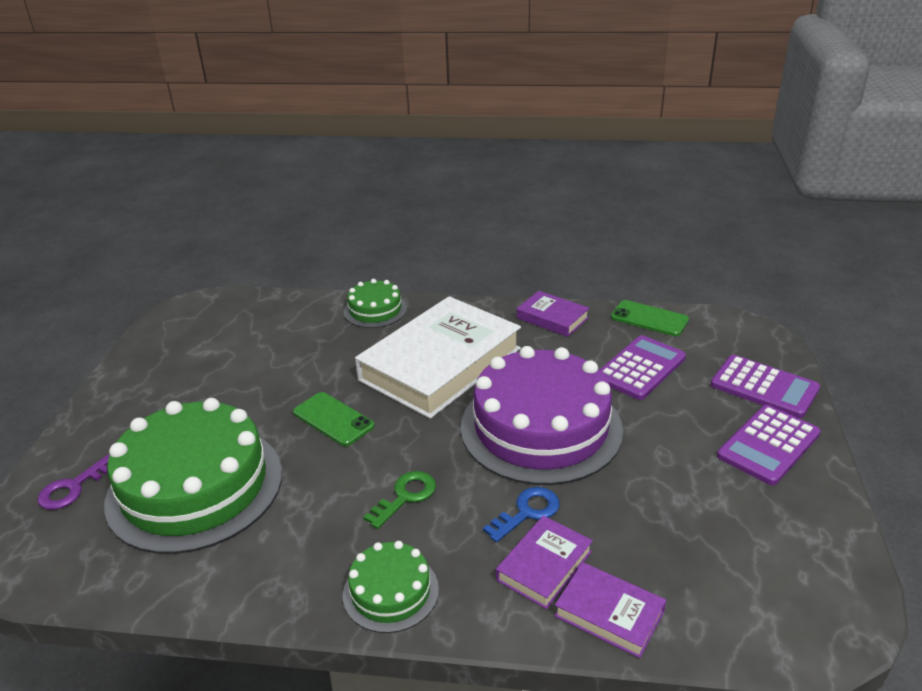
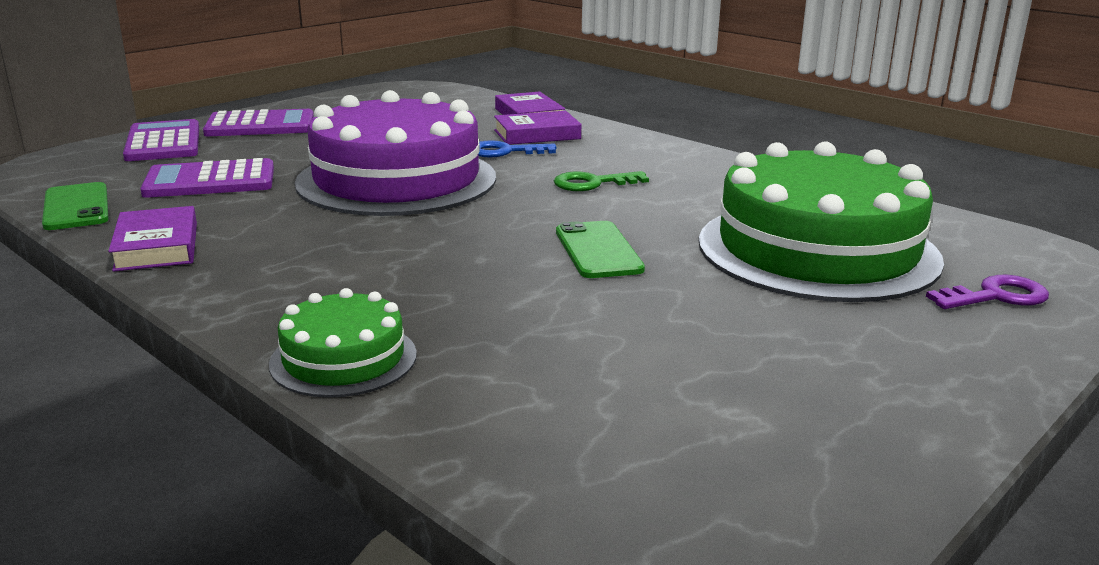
camera: 145 degrees left, 10 degrees down
(390, 591) = (665, 154): green cake -> none
(440, 364) = (389, 253): white book -> none

